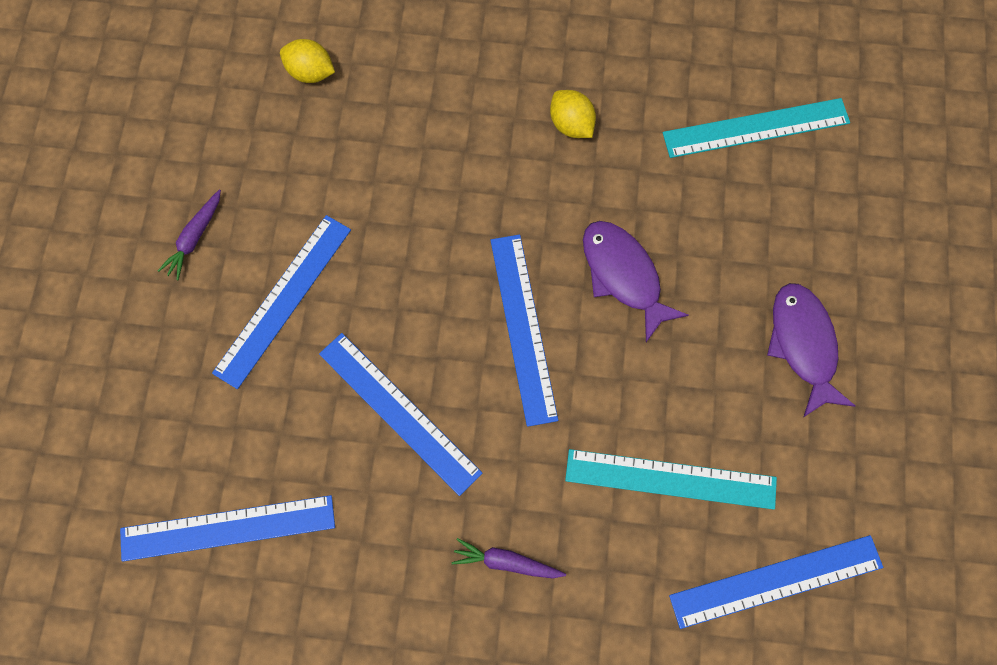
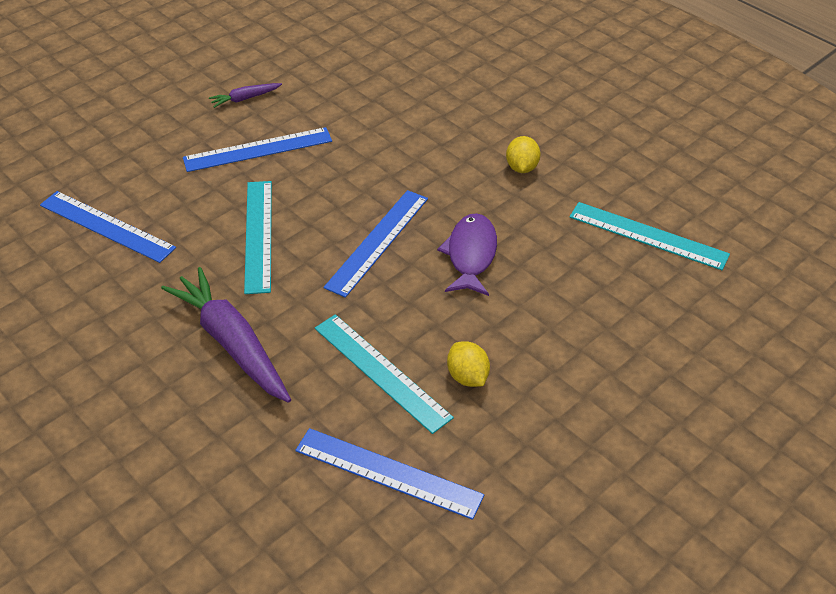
camera: 40 degrees right, 25 degrees down
(310, 72) = (392, 65): yellow lemon -> yellow lemon (467, 377)
(399, 412) = (258, 235): blue ruler -> turquoise ruler
(506, 562) = (232, 343): purple carrot -> purple carrot, size x2.19
(803, 345) = (554, 362): purple fish -> none

